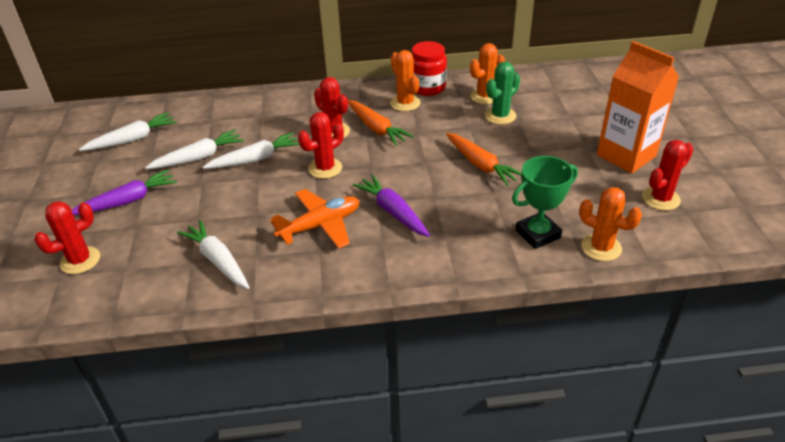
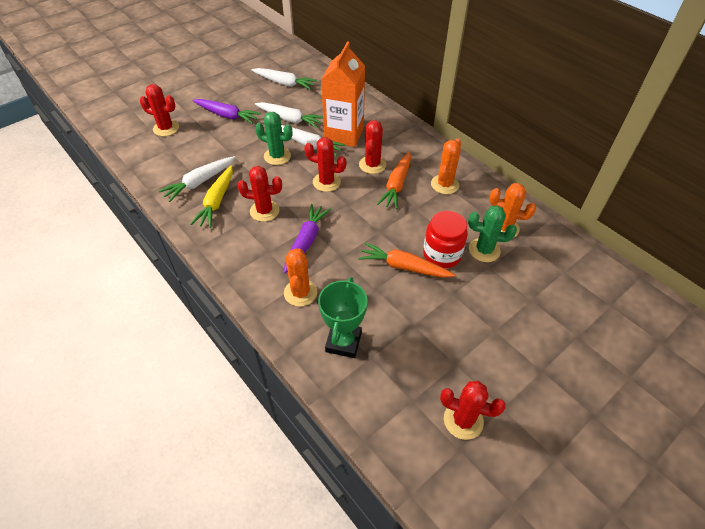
camera: 55 degrees right, 10 degrees up
(218, 261) = (200, 182): white carrot -> white carrot turned 150 degrees counterclockwise
(246, 187) = (277, 156): none -> green cactus
(266, 257) = (217, 201): none -> yellow carrot
(320, 225) = (264, 211): orange plane -> red cactus
(427, 87) = (480, 187): red jar -> red jar (442, 254)
(480, 165) = (404, 267): orange carrot -> orange carrot turned 90 degrees clockwise
(538, 234) = (343, 342): green trophy -> green trophy turned 75 degrees clockwise
(601, 247) = (357, 395): orange cactus -> orange cactus (300, 293)
(626, 156) = (508, 367): orange carton -> orange carton (344, 134)

